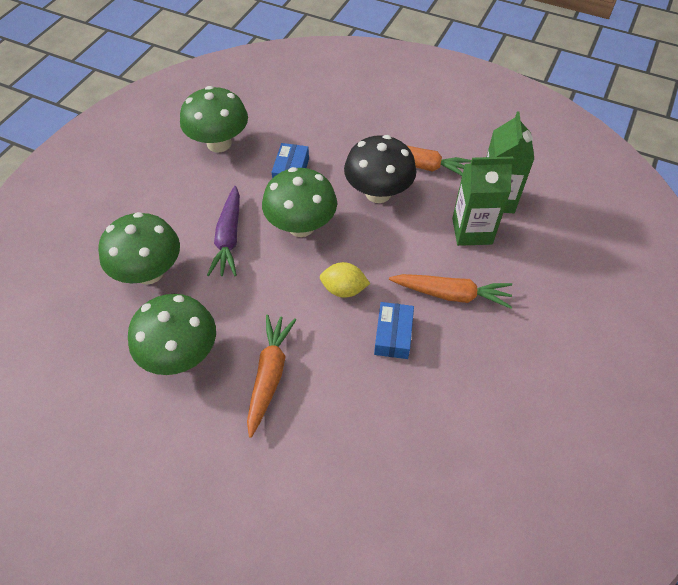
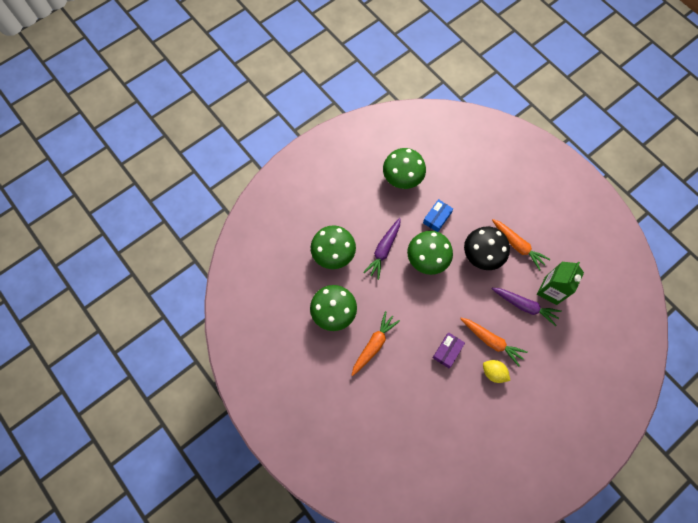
camera: 25 degrees right, 15 degrees up
(344, 289) = (433, 311): yellow lemon -> yellow lemon (493, 372)
(393, 335) = (447, 351): blue box -> purple box
(472, 231) = (524, 306): green carton -> purple carrot

